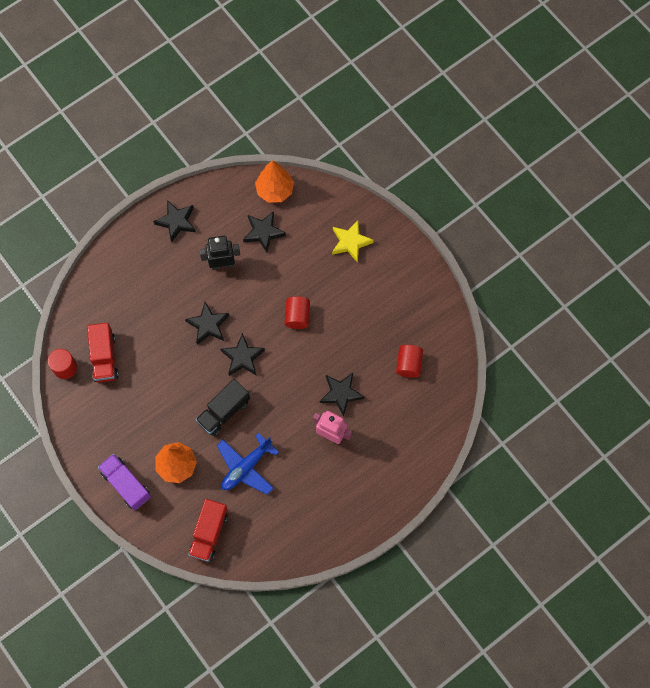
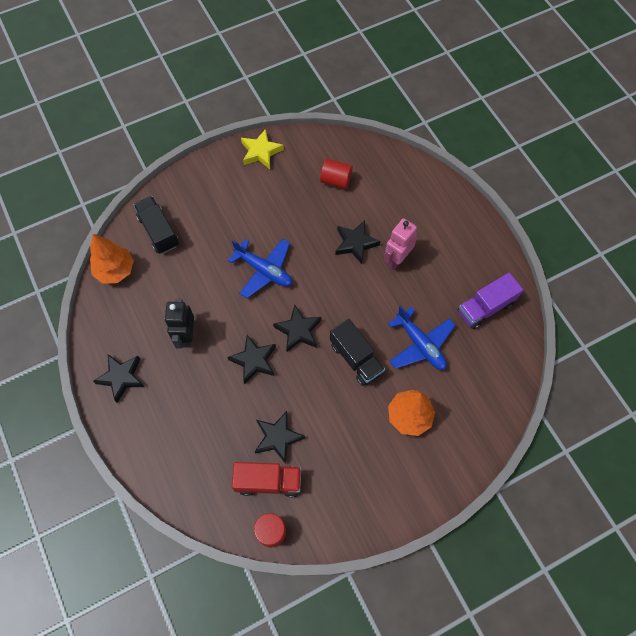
camera: 80 degrees left, 5 degrees down
(126, 484) = (424, 475): purple truck -> purple truck (485, 307)
(209, 533) = (488, 392): red truck -> none
(263, 232) = (161, 289): black star -> black star (278, 437)
(297, 316) = (264, 270): red cylinder -> blue plane
(321, 216) = (158, 231): none -> black truck
(350, 242) = (195, 209): yellow star -> yellow star (261, 152)

